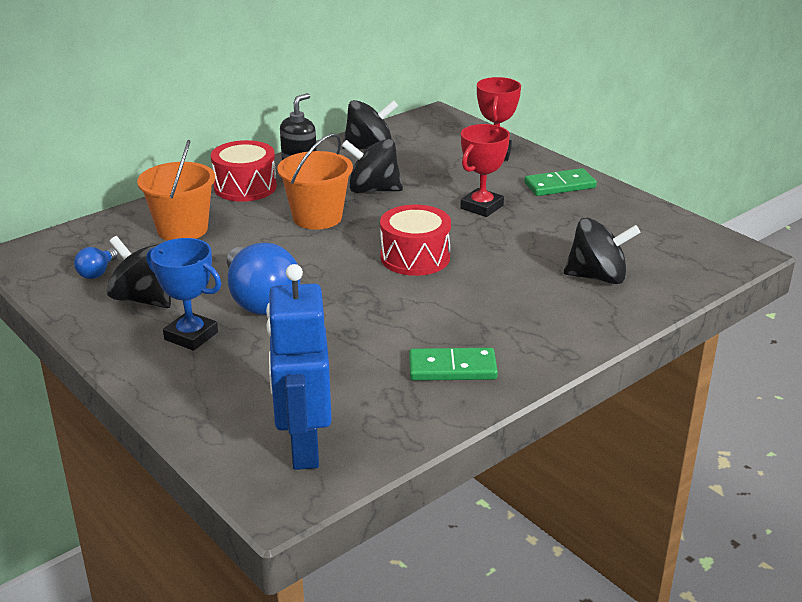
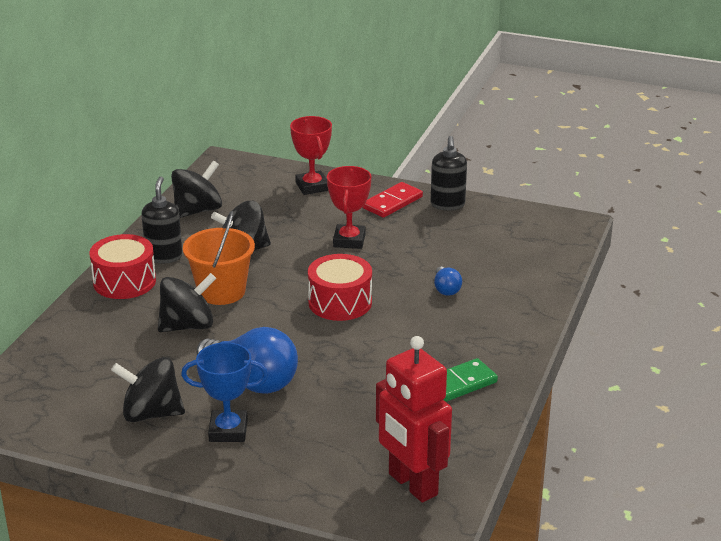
camera: 30 degrees left, 0 degrees up
(97, 272) = (79, 404): blue light bulb -> blue light bulb (446, 289)
(182, 229) = (112, 340): orange bucket -> none
(303, 448) = (412, 484): blue robot -> red robot
(559, 185) = (392, 202): green domino -> red domino
(597, 277) = (493, 275): black spinning top -> black spinning top (188, 326)
(615, 201) = (447, 205): none -> black soap dispenser

